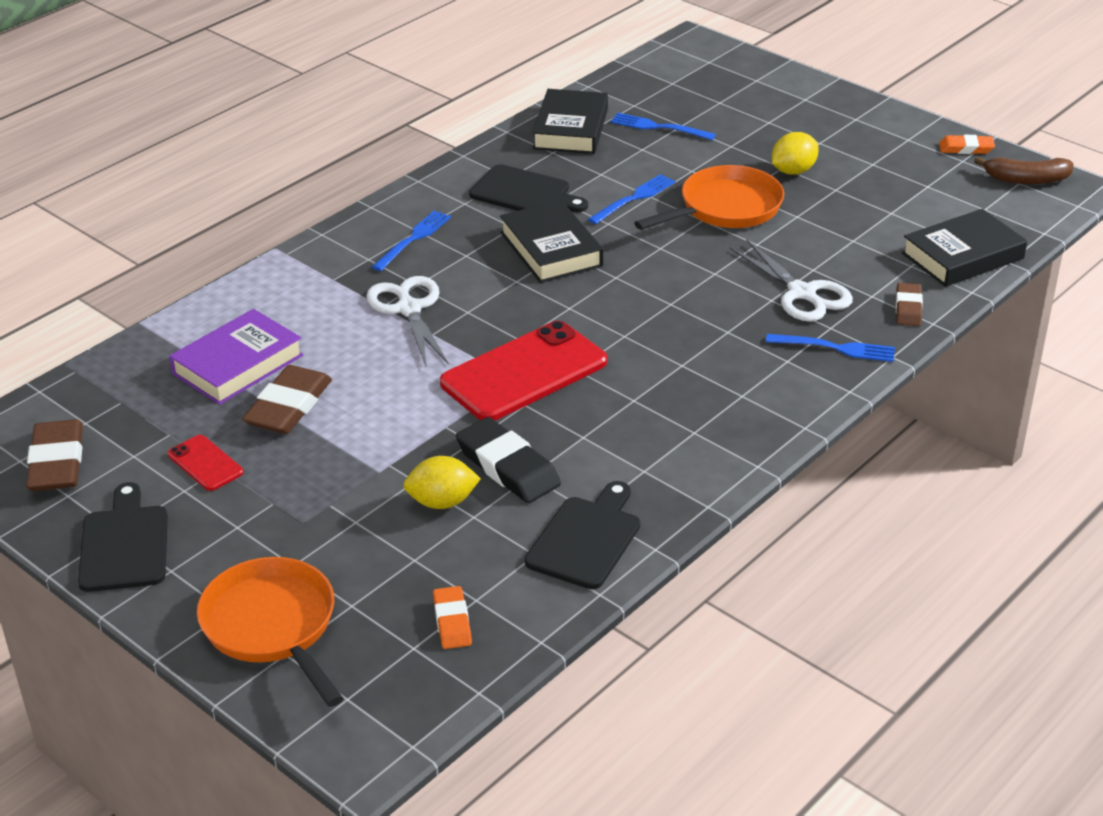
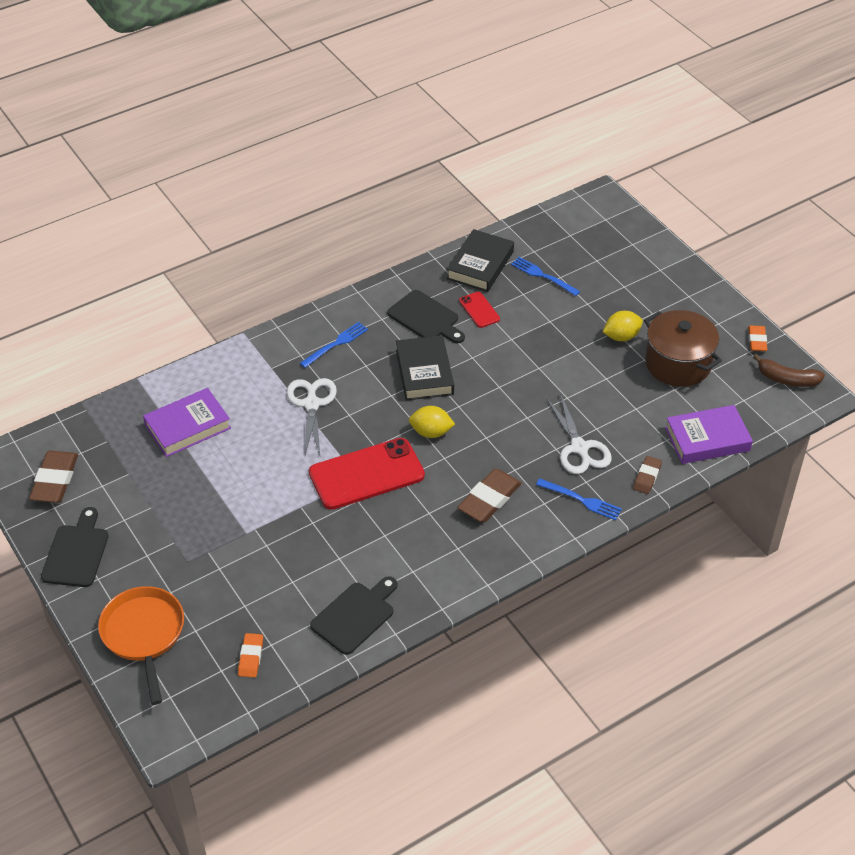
camera: 15 degrees right, 10 degrees up
(205, 463) = (143, 502): red phone -> red phone (479, 310)
(289, 406) = (208, 468): brown eraser -> brown eraser (489, 499)
(442, 502) = (277, 566): yellow lemon -> yellow lemon (431, 432)
(508, 467) = (328, 548): black eraser -> none
(634, 198) = (499, 338): blue fork -> none
(725, 208) = (559, 361): orange pan -> none
(881, 186) = (678, 363): none -> brown pot
(962, 256) = (707, 439): black book -> purple book
(966, 148) = (757, 340): orange eraser -> orange eraser turned 75 degrees clockwise

